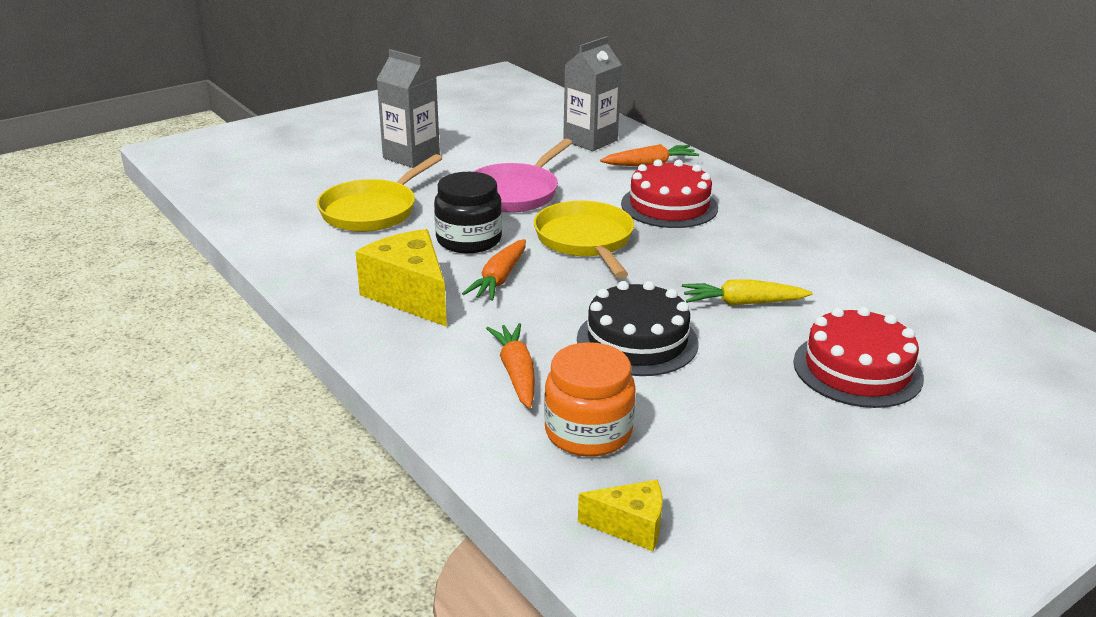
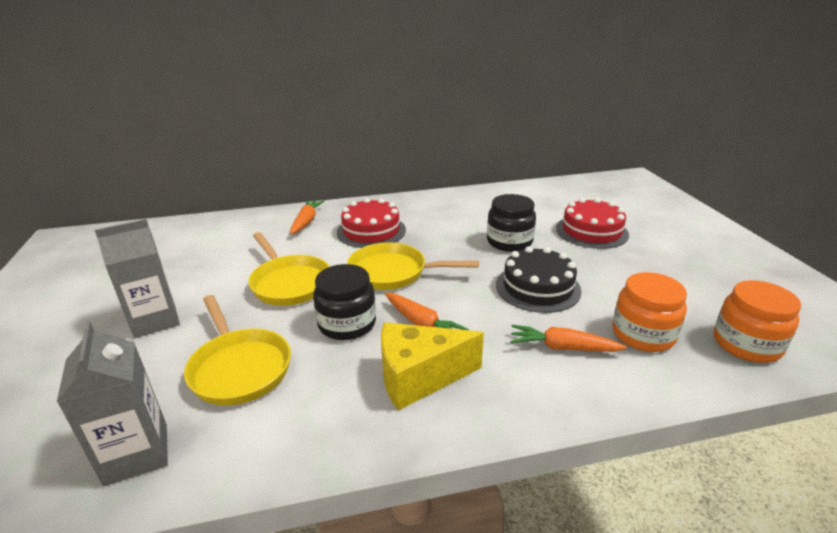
camera: 65 degrees left, 0 degrees up
(515, 193) = (289, 283): pink pan -> yellow pan
(590, 140) = (242, 232): grey carton -> grey carton (137, 454)
(630, 526) = (746, 344): yellow cheese -> orange jar
(742, 303) = (509, 242): yellow carrot -> black jar

